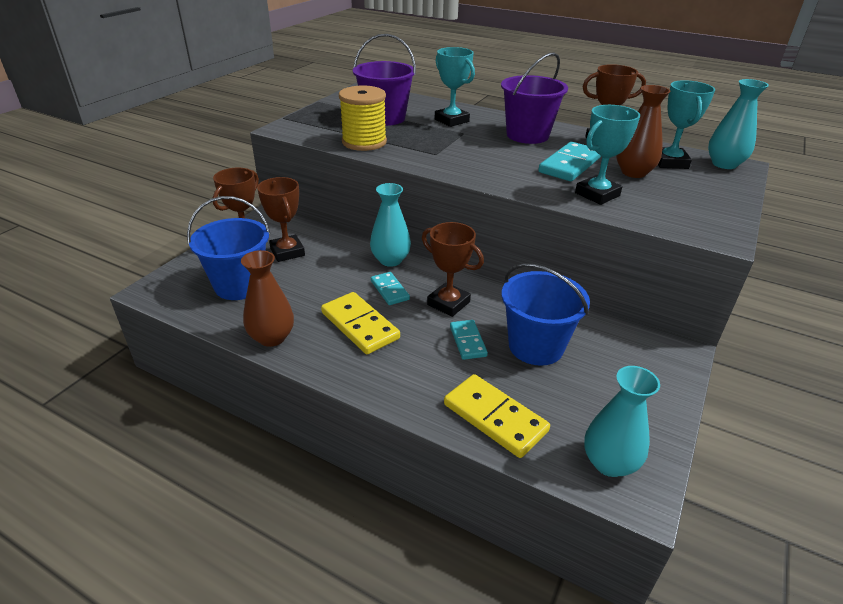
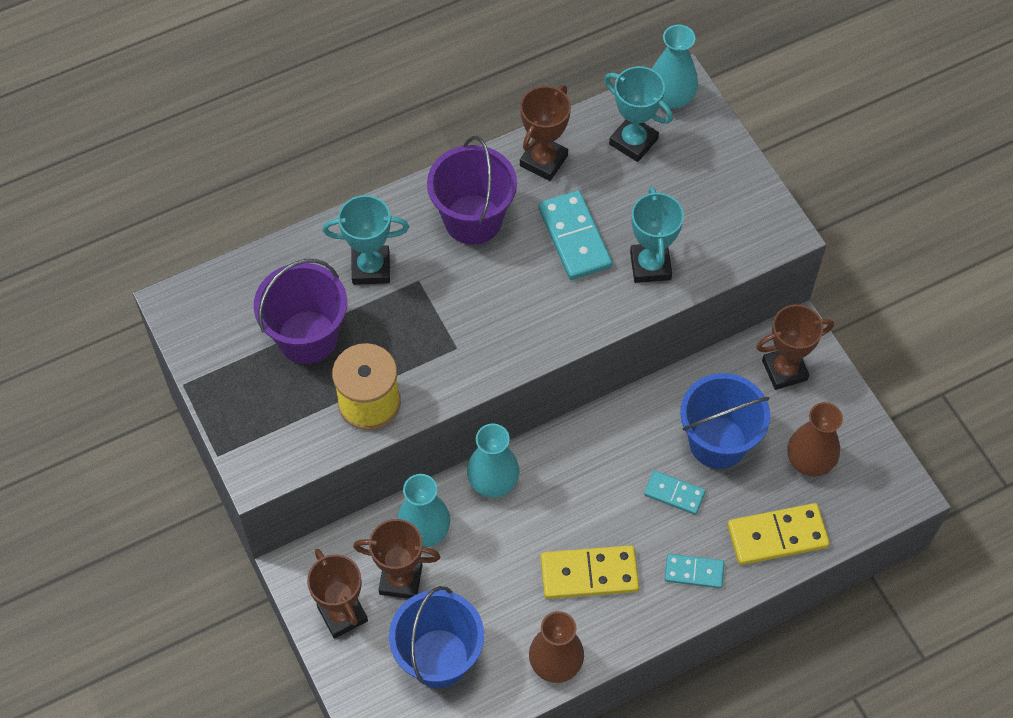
camera: 55 degrees left, 25 degrees up
(389, 290) = (549, 514): turquoise domino -> turquoise domino (694, 572)
(448, 303) = (607, 473): brown trophy -> brown trophy (784, 370)
(609, 463) = (868, 488): turquoise vase -> turquoise vase (424, 530)
(633, 172) = (631, 195): brown vase -> brown vase (809, 460)

